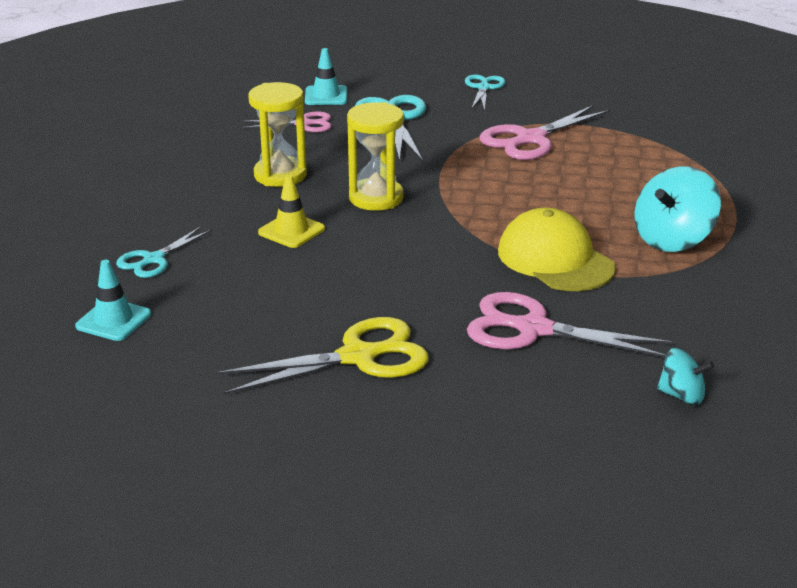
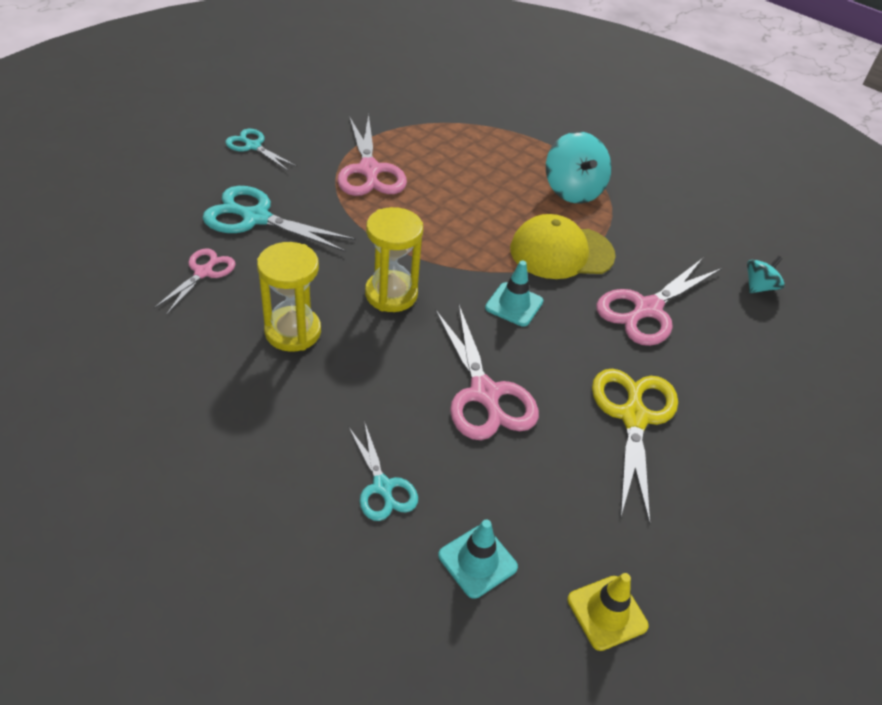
camera: 65 degrees left, 15 degrees up
(291, 231) = (405, 369): yellow traffic cone -> yellow traffic cone (607, 612)
(303, 273) = (484, 393): none -> pink scissors
(326, 96) = (160, 233): turquoise traffic cone -> turquoise traffic cone (514, 304)

